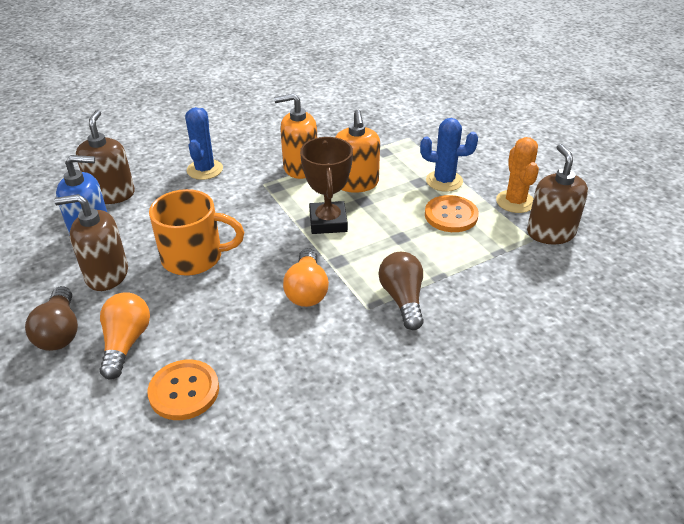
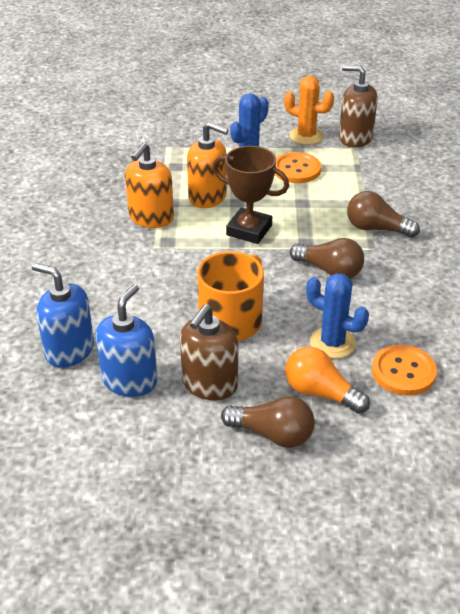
camera: 60 degrees left, 0 degrees up
(112, 194) = (69, 350): brown soap dispenser -> blue soap dispenser
(205, 170) = (91, 275): blue cactus -> blue cactus (332, 343)
(307, 290) = (329, 270): orange light bulb -> brown light bulb

